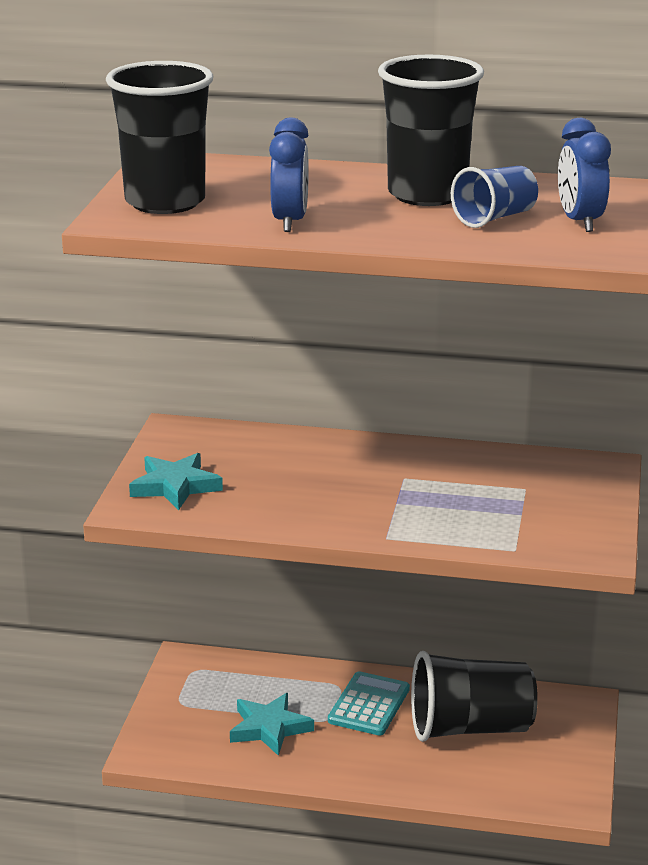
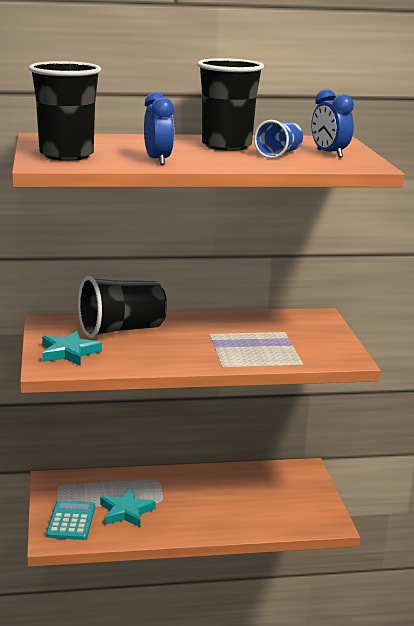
camera: 20 degrees left, 5 degrees down
(369, 705) = (181, 488): turquoise calculator -> turquoise calculator (71, 521)
(470, 728) = (249, 492): black cup -> black cup (121, 330)

